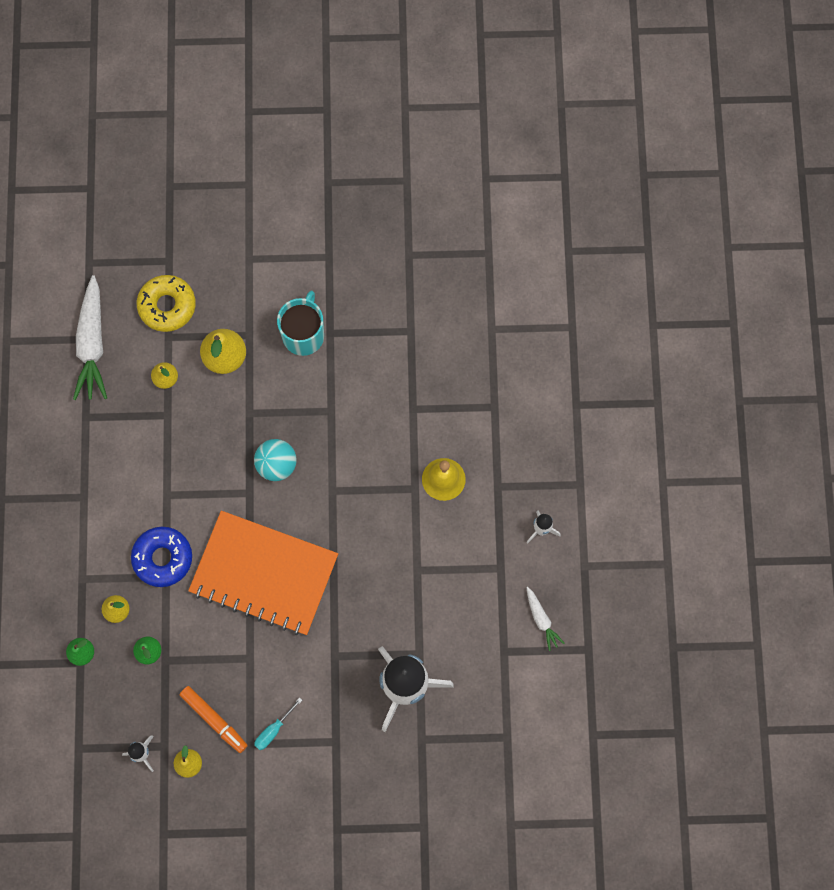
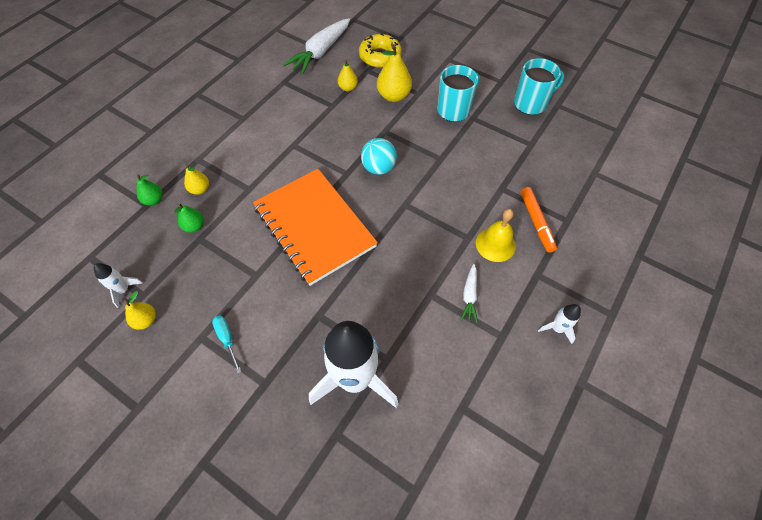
camera: 35 degrees right, 15 degrees down
(163, 558) = (257, 177): blue donut -> none
(214, 720) = (192, 301): orange marker -> orange marker (536, 222)
(273, 730) = (227, 339): turquoise screwdriver -> turquoise screwdriver turned 75 degrees clockwise
(379, 271) = (531, 103): none -> turquoise mug
(541, 620) = (514, 403): white carrot -> white carrot (469, 296)

